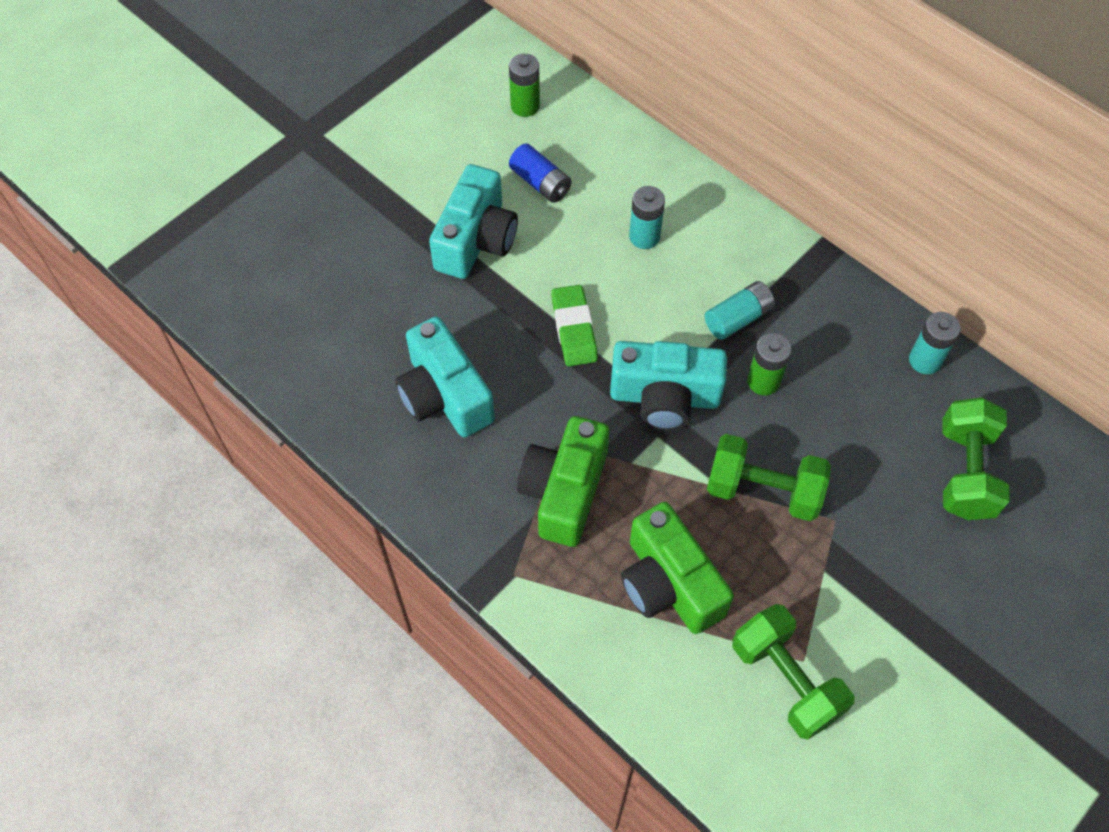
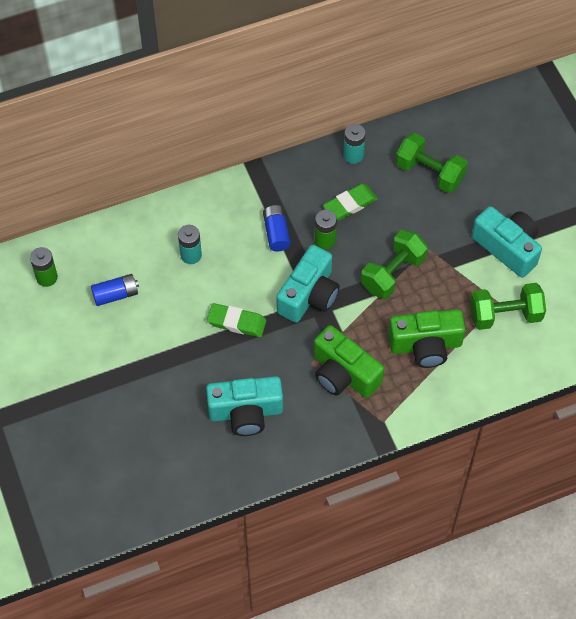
camera: 65 degrees left, 0 degrees up
(476, 240) = (139, 350): turquoise camera -> turquoise camera (507, 247)
(738, 318) = (276, 233): turquoise battery -> blue battery
(841, 389) = (350, 204): none -> green eraser

